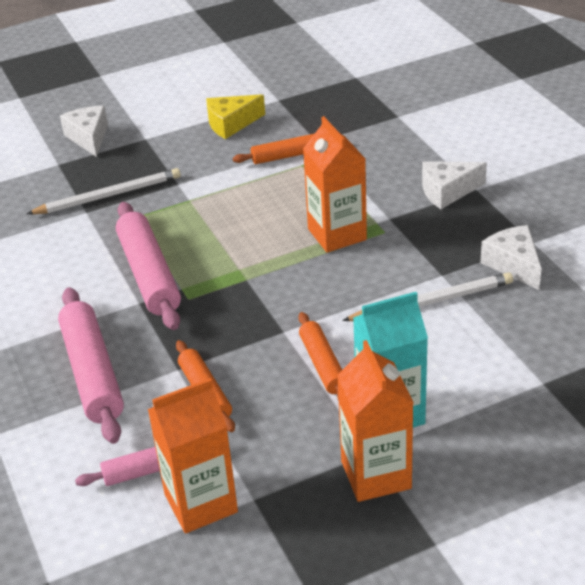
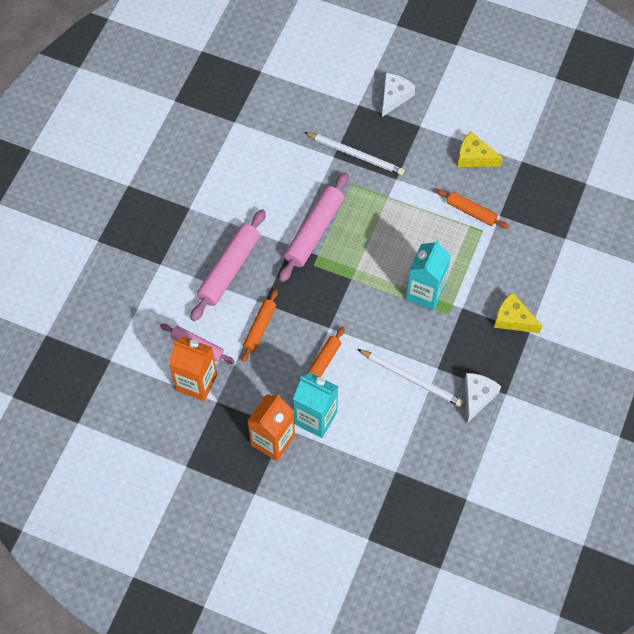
camera: 45 degrees right, 25 degrees up
(337, 234) = (425, 292): orange carton -> turquoise carton
(447, 192) = (513, 319): white cheese -> yellow cheese

